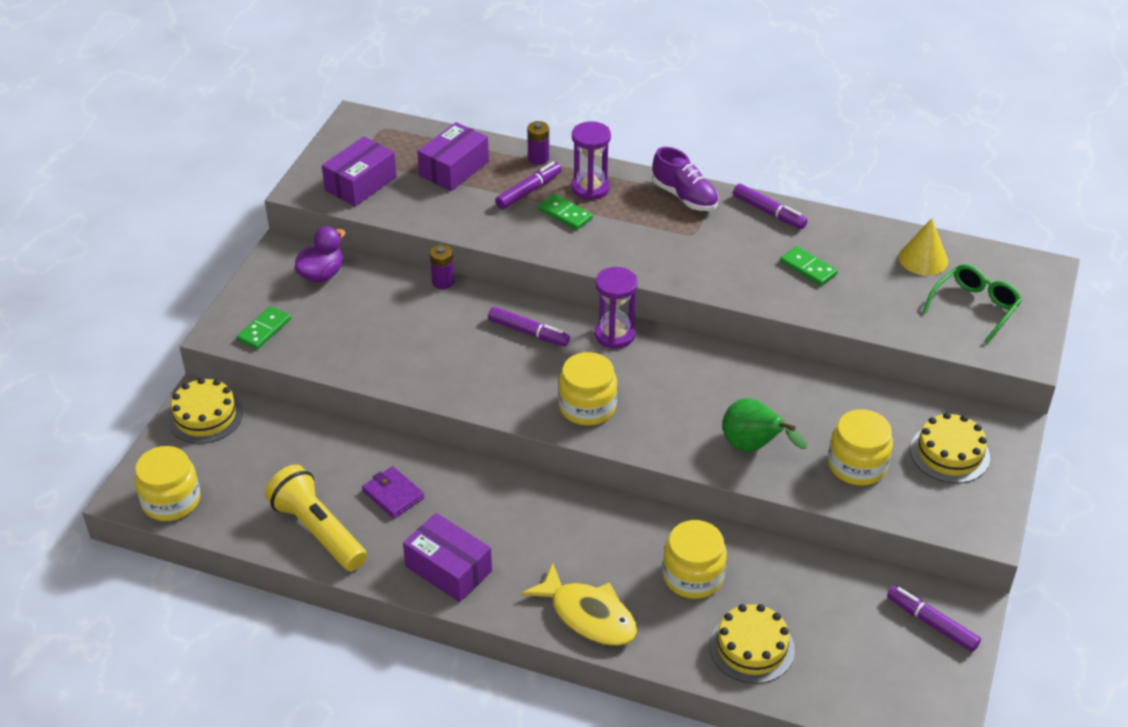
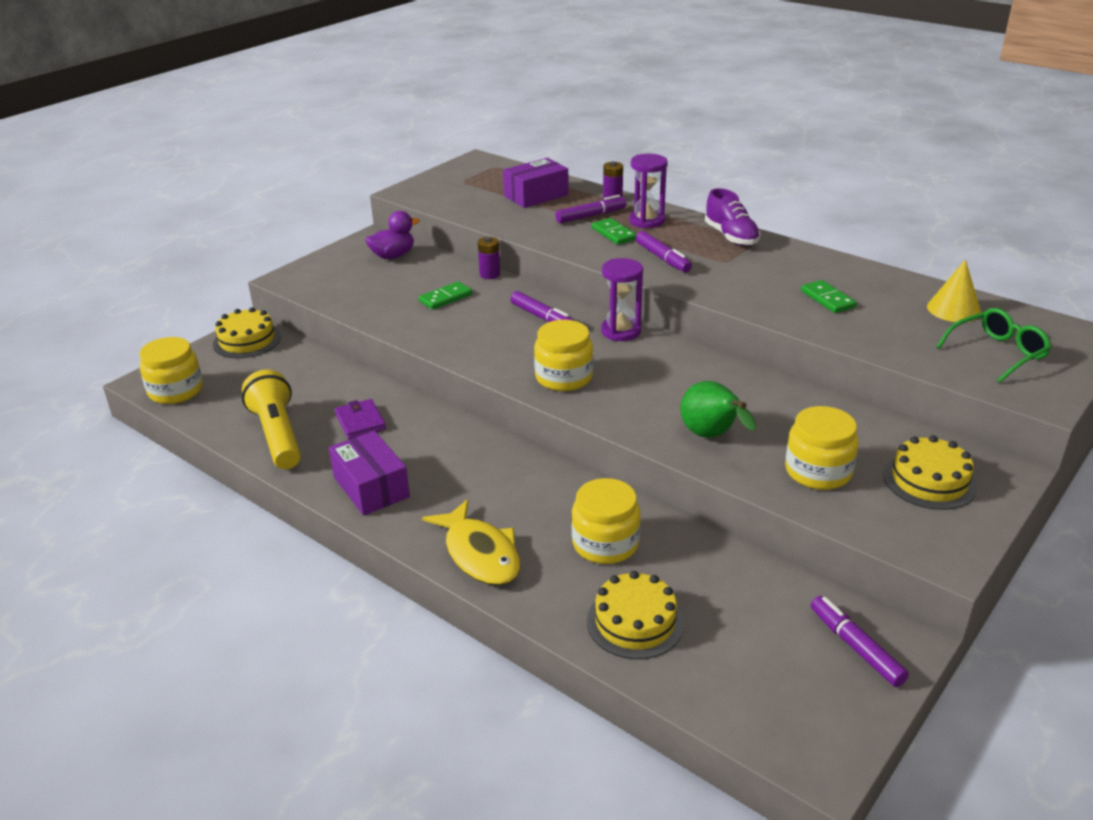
camera: 20 degrees right, 10 degrees down
(264, 330) = (321, 282): green domino -> green domino (445, 298)
(361, 183) = (453, 195): purple box -> none
(769, 212) = (807, 257): purple marker -> purple marker (662, 258)

